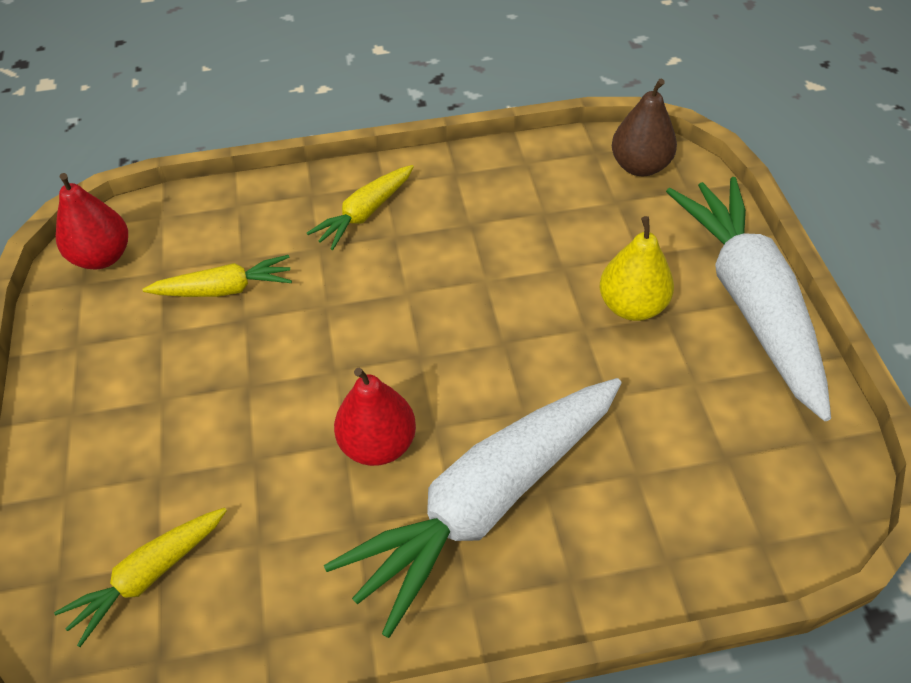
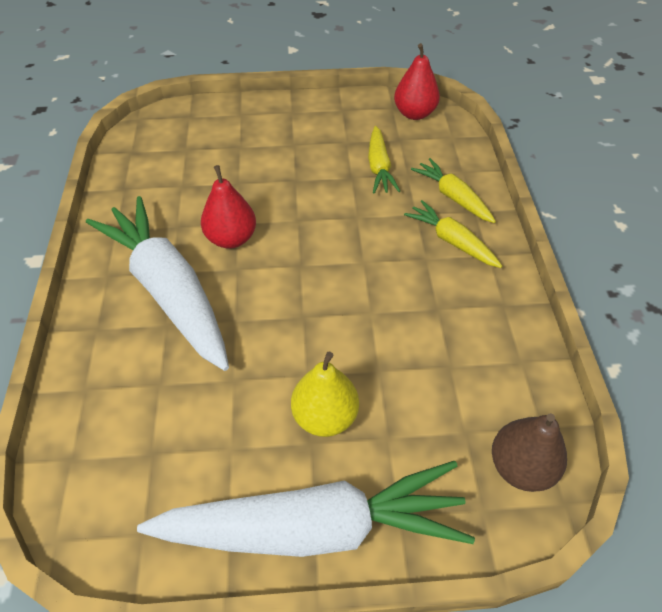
camera: 95 degrees right, 0 degrees up
(149, 576) = (178, 146): yellow carrot -> yellow carrot (453, 197)

